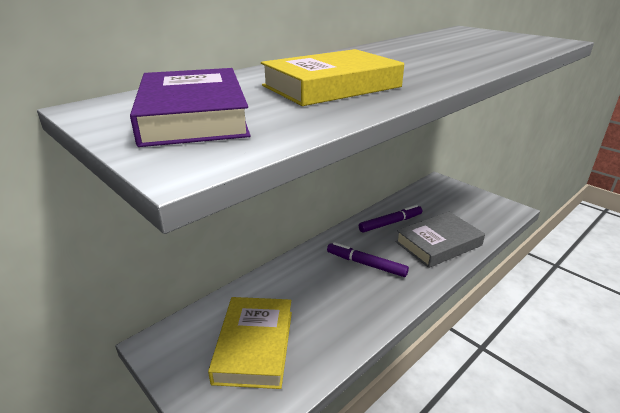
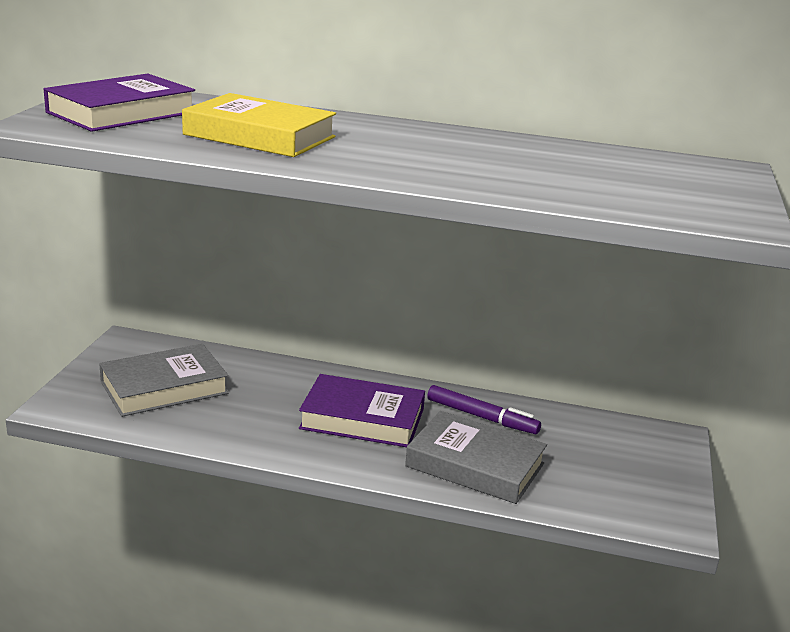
camera: 55 degrees right, 5 degrees down
(254, 345) = (164, 388): yellow book -> grey book
(366, 264) = (362, 419): purple marker -> purple book

